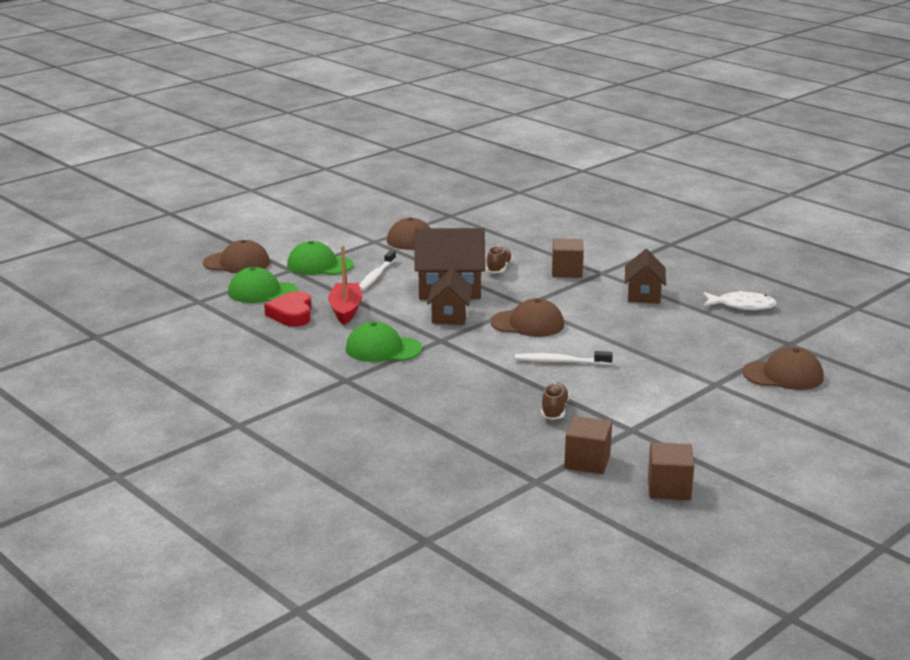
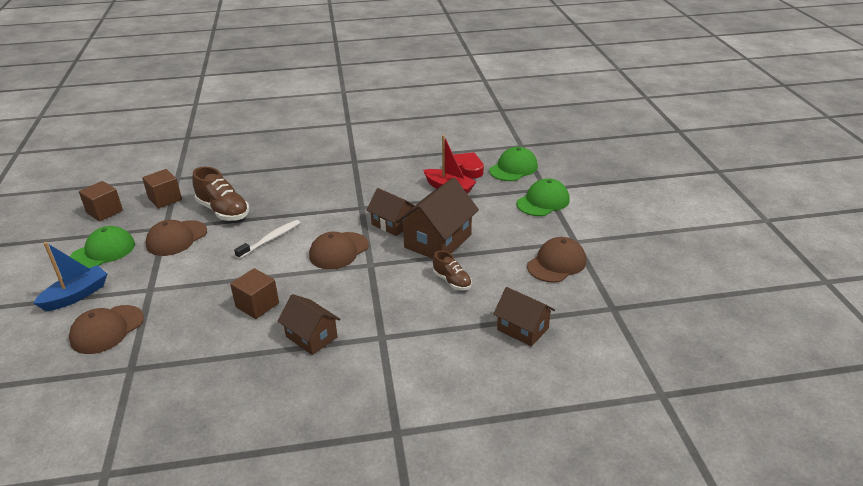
camera: 125 degrees right, 10 degrees up
(237, 263) = (578, 172): brown cap -> brown cap (176, 238)
(376, 276) = (497, 218): white toothbrush -> none
(383, 349) = (376, 183): green cap -> green cap (103, 251)
(517, 234) = (522, 329): none -> brown house
(554, 410) = (223, 211): brown shoe -> brown shoe, size x1.72
(567, 271) = (406, 316): brown cube -> brown cube (257, 305)
(742, 306) = (217, 386): white fish -> none
(785, 415) = (76, 295): none -> blue boat

